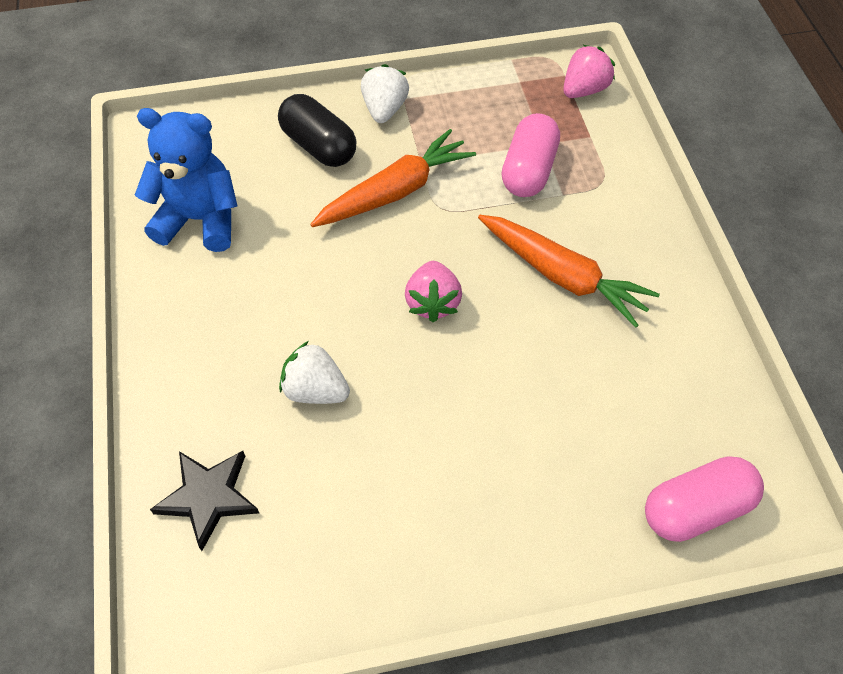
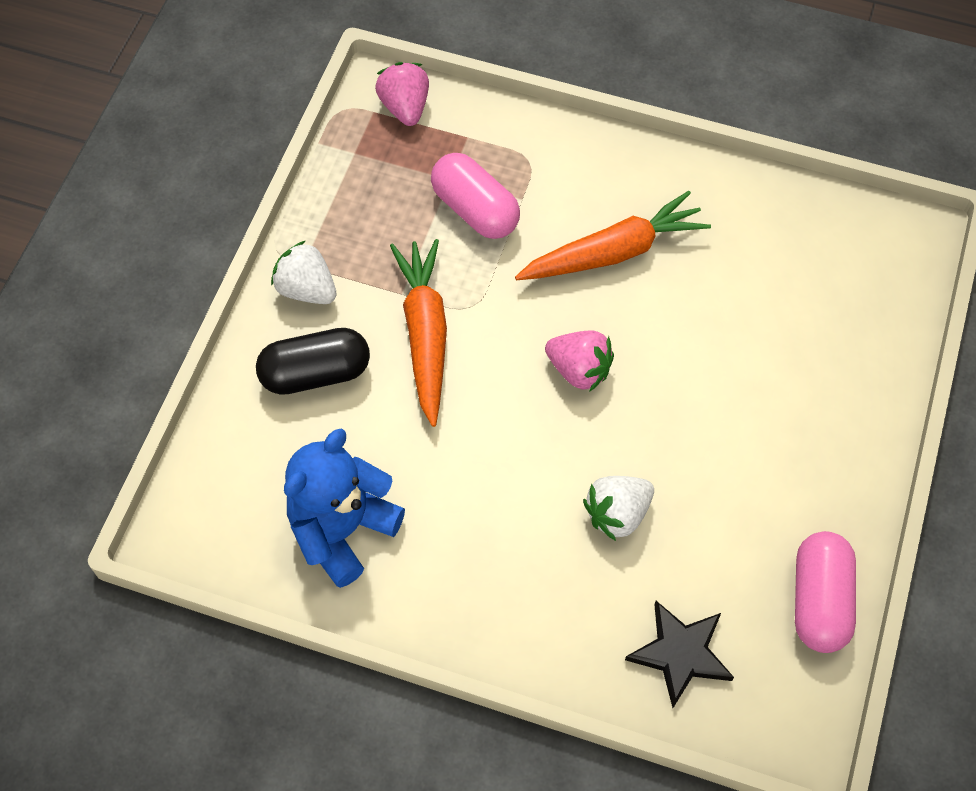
camera: 60 degrees left, 5 degrees up
(696, 508) = (885, 289): pink capsule -> pink capsule (819, 600)

